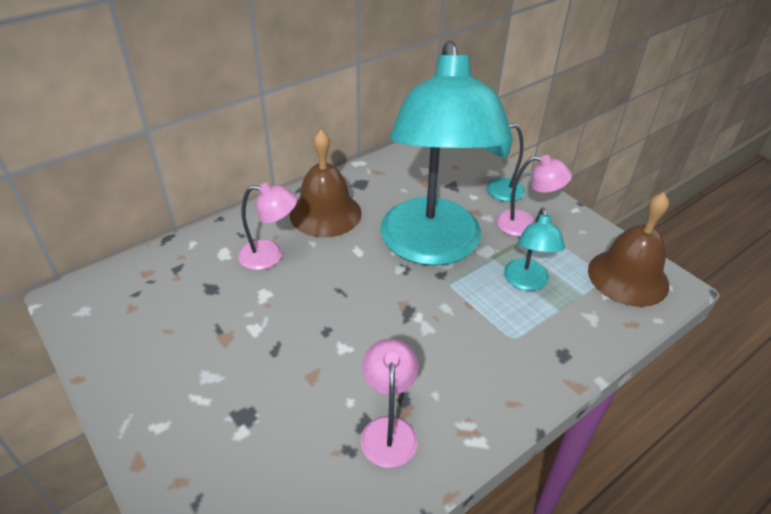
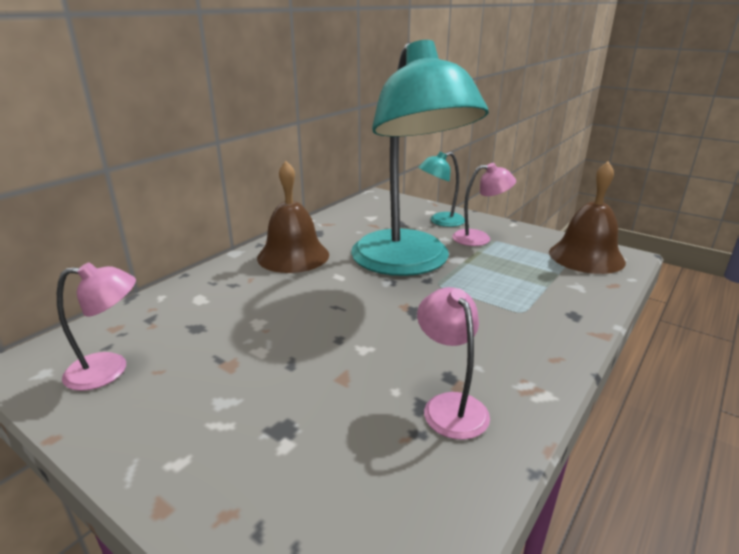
camera: 15 degrees left, 15 degrees down
(270, 255) = (251, 293): pink lamp -> pink lamp (109, 369)
(526, 282) = (506, 273): turquoise lamp -> none

